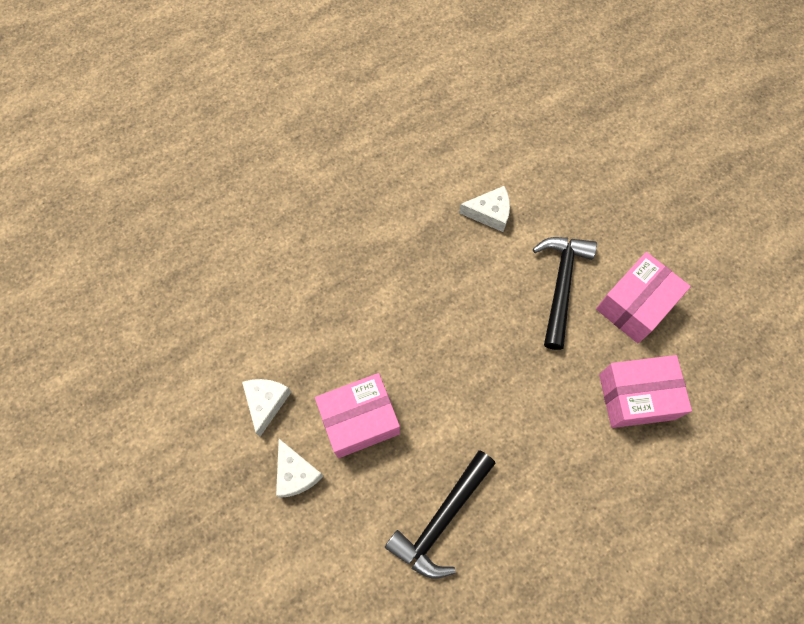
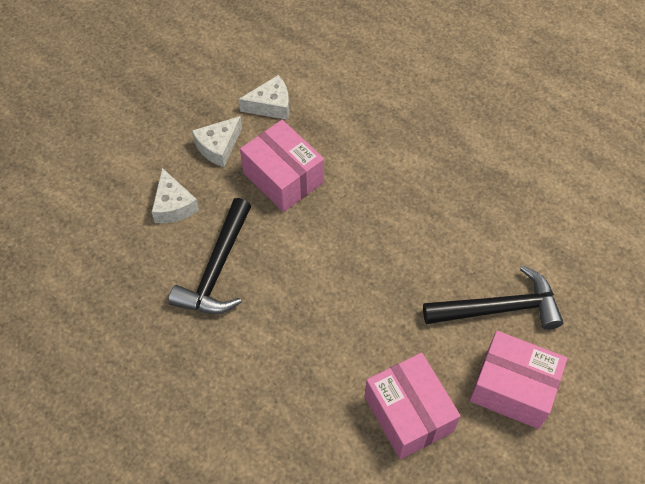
camera: 70 degrees right, 10 degrees down
(441, 520) = (217, 269): black hammer -> black hammer turned 90 degrees counterclockwise
(489, 213) = (545, 221): white cheese -> white cheese (173, 205)

